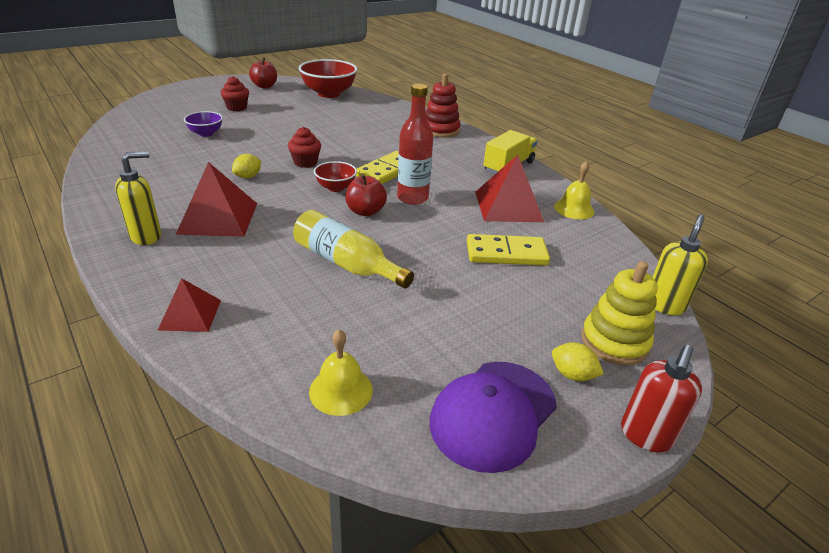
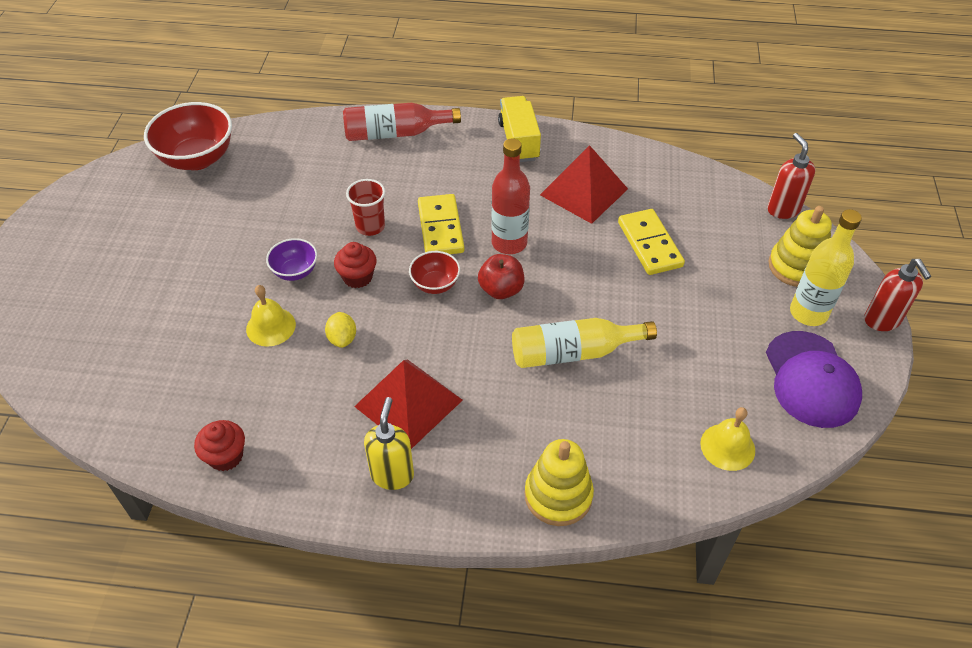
camera: 45 degrees left, 15 degrees up
(190, 314) = (558, 495): red pyramid -> yellow stacking toy
(206, 133) = (190, 323): purple bowl -> purple bowl (295, 271)
(237, 108) = (142, 260): red cupcake -> red cupcake (226, 456)
(264, 86) = (102, 201): red apple -> none
(353, 151) = (370, 226): none -> red cup
(440, 130) = (395, 133): red stacking toy -> red bottle
(506, 253) = (649, 244): yellow domino -> yellow domino turned 60 degrees counterclockwise
(572, 374) = (808, 313): yellow lemon -> yellow bottle
(574, 209) = (626, 156): yellow bell -> yellow bell (271, 326)
(664, 305) = (783, 209): yellow soap dispenser -> red soap dispenser

